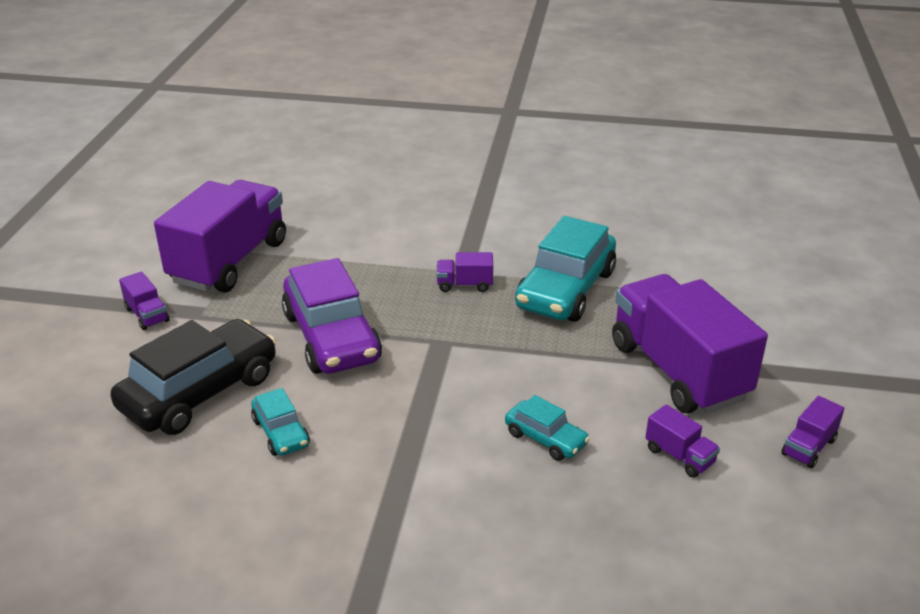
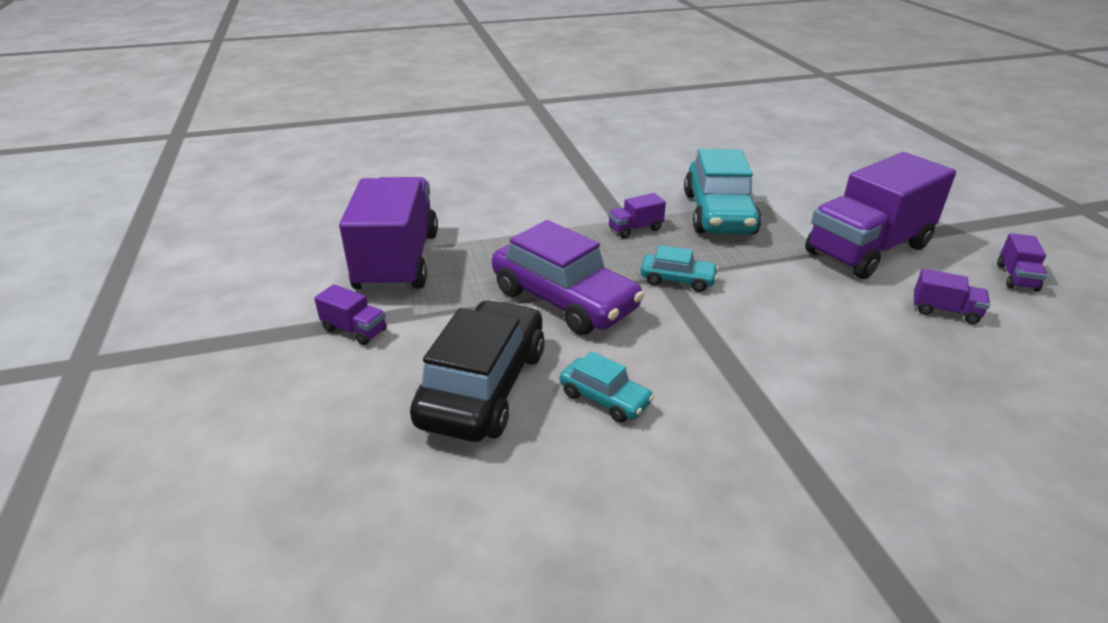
camera: 25 degrees left, 0 degrees up
(545, 438) = (835, 329): turquoise car -> turquoise car (677, 280)
(678, 371) = (867, 250): purple truck -> purple truck turned 75 degrees counterclockwise

